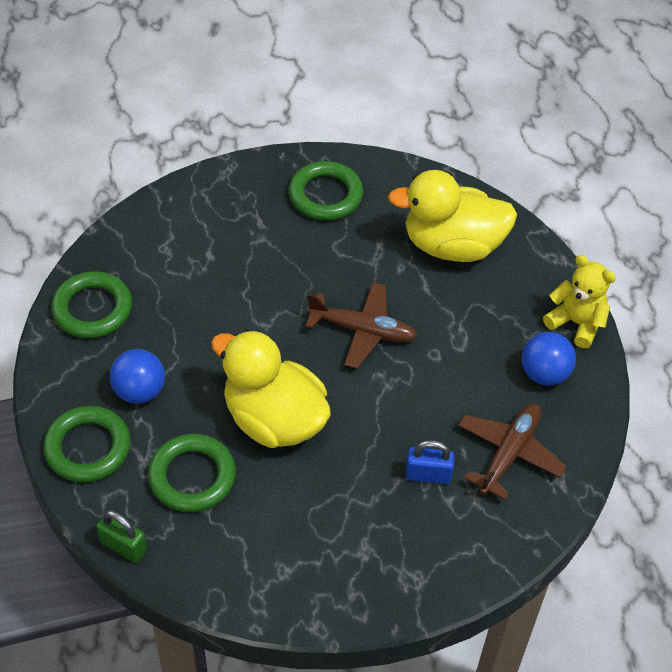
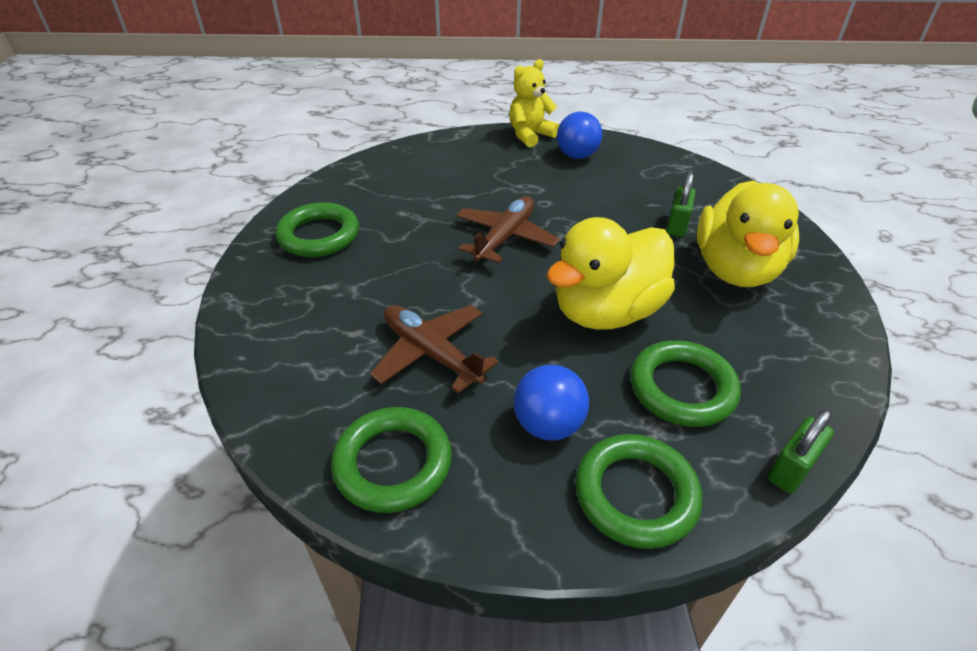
camera: 75 degrees left, 10 degrees down
(428, 475) = (677, 225): blue padlock -> green padlock
(452, 245) = (424, 175): yellow duck -> yellow duck (735, 269)
(509, 453) = (655, 183): brown plane -> brown plane (431, 353)

